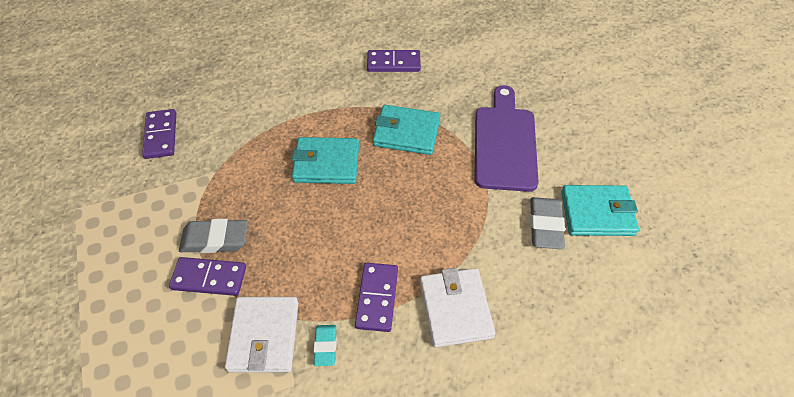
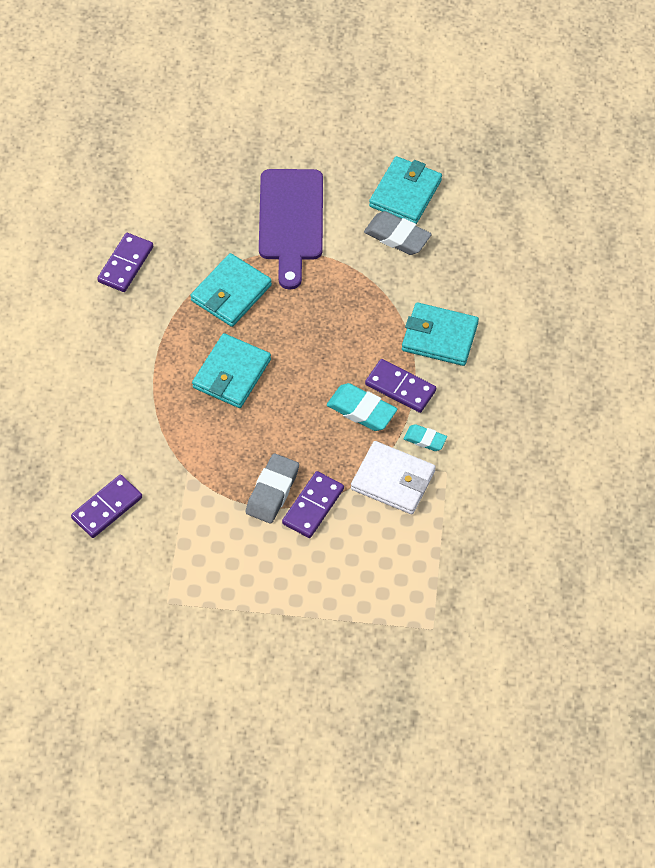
camera: 65 degrees left, 5 degrees up
(160, 135) = (107, 508): purple domino -> purple domino turned 60 degrees counterclockwise
(334, 275) = (361, 410): none -> turquoise eraser
(455, 309) = (439, 337): white wallet -> turquoise wallet
(504, 143) = (291, 221): purple cutting board -> purple cutting board turned 120 degrees counterclockwise

